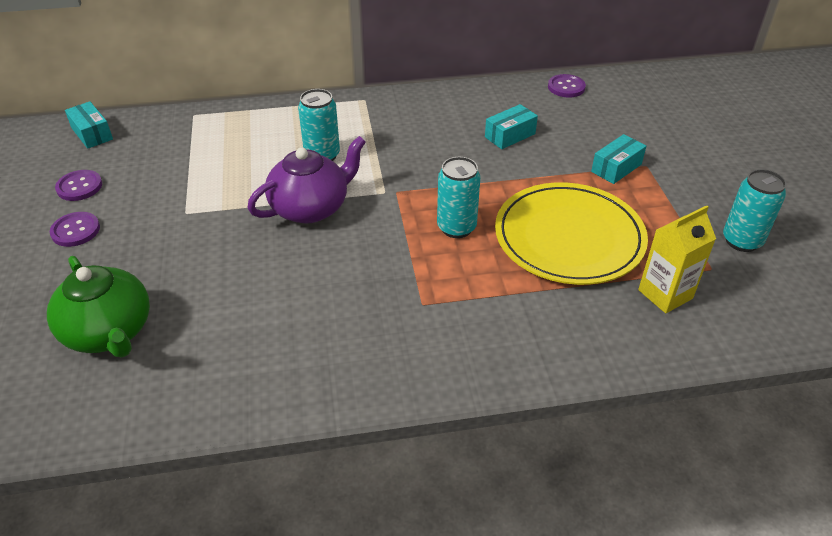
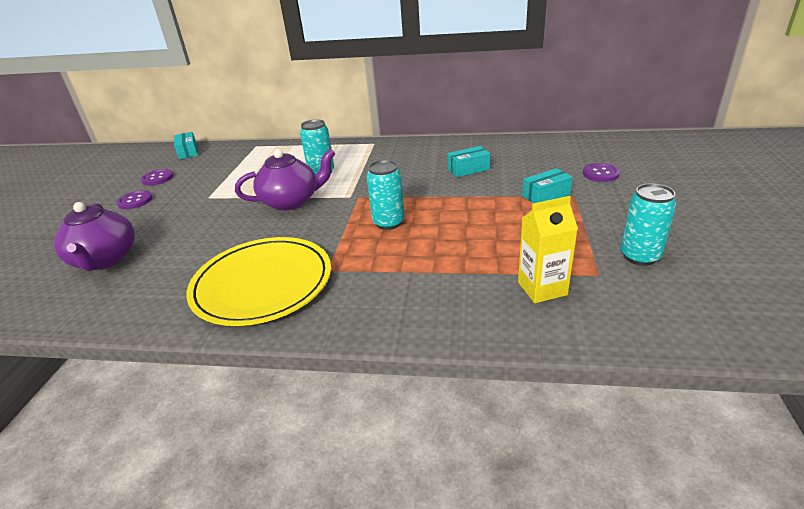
camera: 20 degrees right, 10 degrees down
(109, 332) = (105, 260): green teapot -> purple teapot
(566, 87) = (532, 143): purple button -> purple button (600, 174)
(569, 237) = (477, 238): yellow plate -> yellow plate (262, 284)

